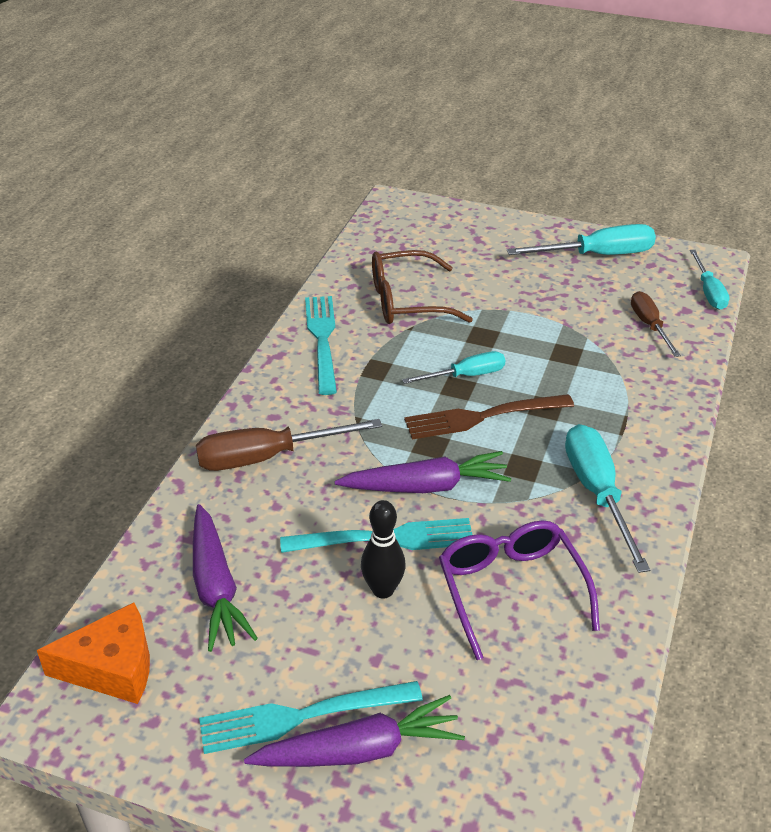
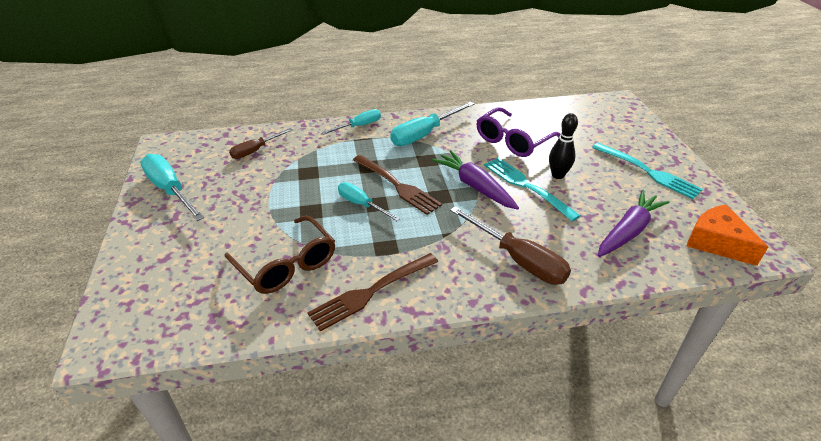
camera: 120 degrees left, 0 degrees up
(322, 340) = (371, 292): turquoise fork -> brown fork
(359, 750) = (639, 152): purple carrot -> none
(708, 292) = (203, 138): turquoise screwdriver -> turquoise screwdriver (359, 126)

